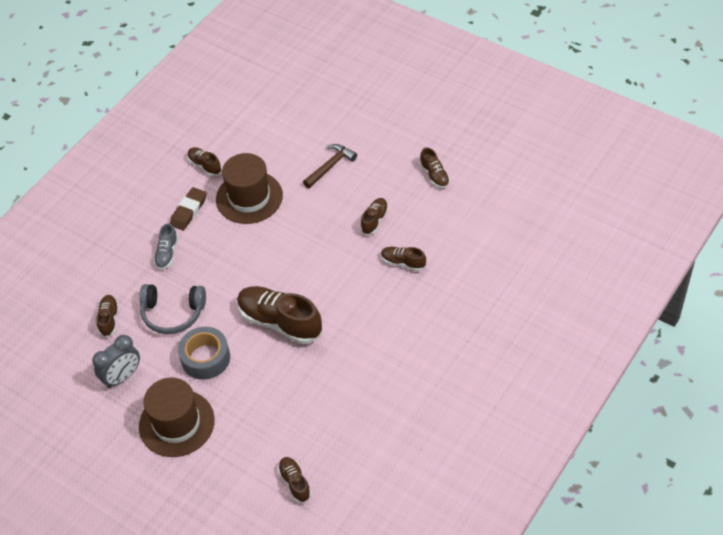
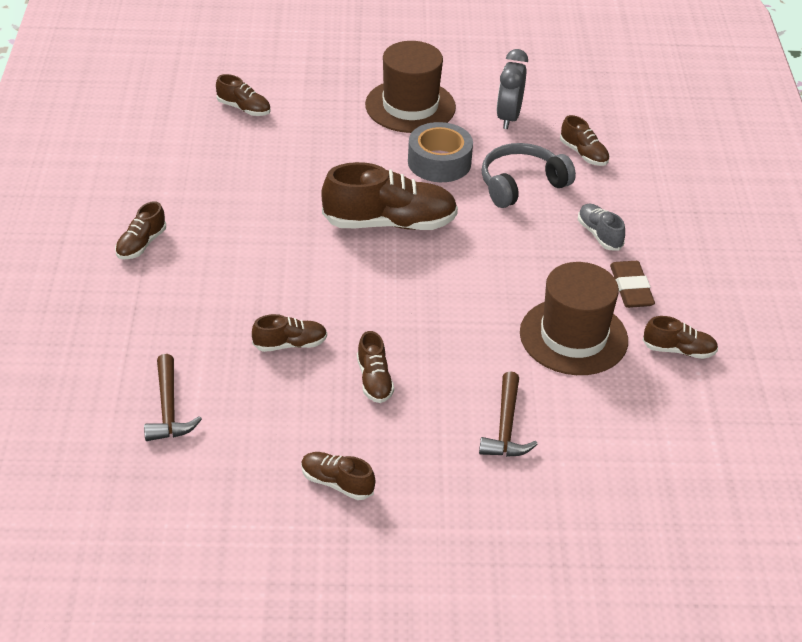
camera: 140 degrees right, 10 degrees down
(445, 379) = (141, 244): none -> brown shoe
(493, 253) = (168, 408): none -> brown hammer

